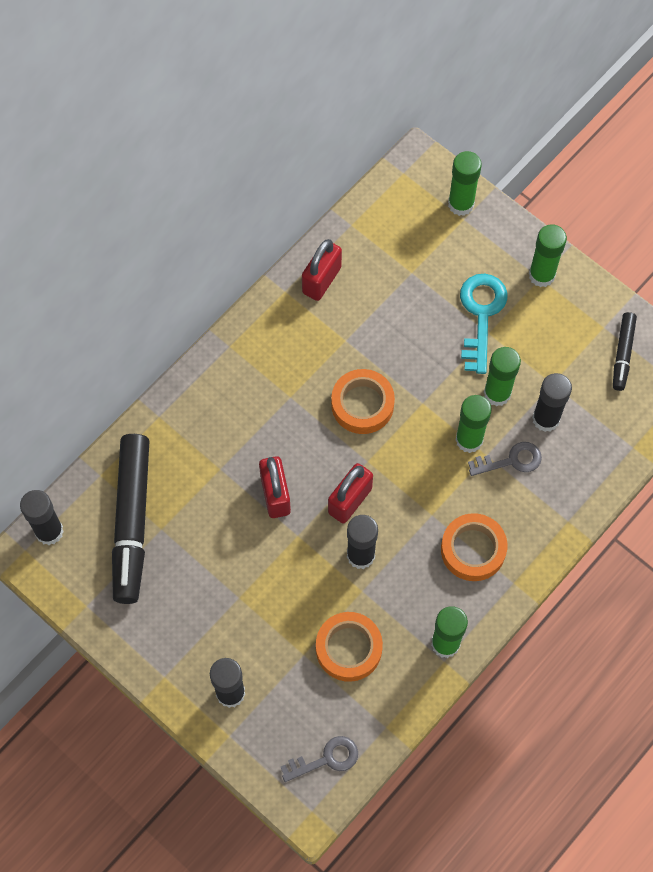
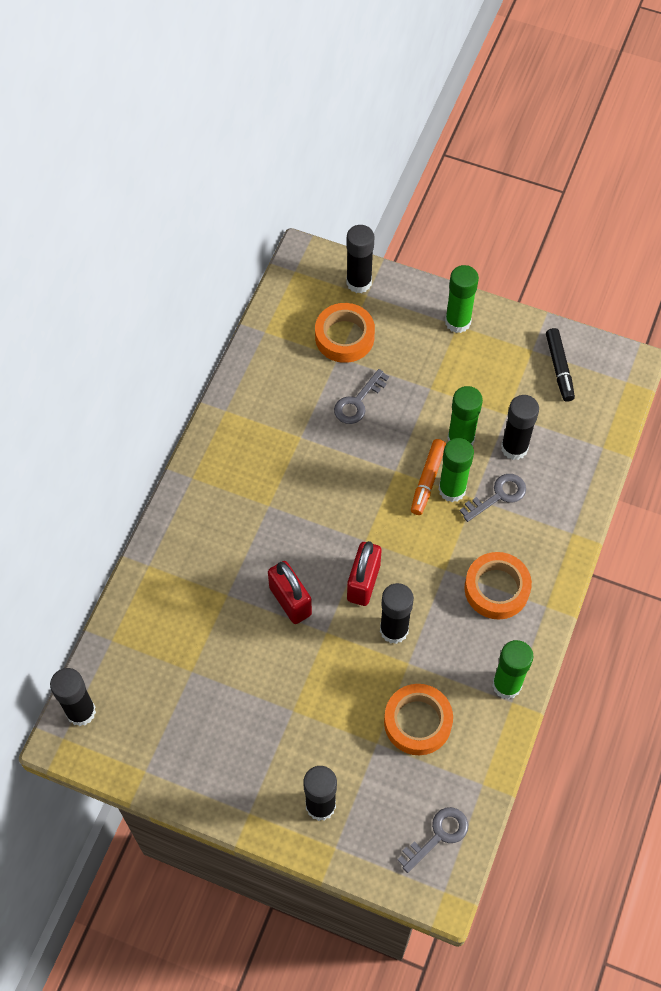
camera: 20 degrees left, 5 degrees down
(132, 522) = (160, 674): black marker -> none
(321, 280) = (257, 390): red padlock -> none
(362, 404) = (340, 490): orange tape -> orange tape (344, 337)
(413, 324) = (358, 402): none -> grey key
(449, 422) = (427, 480): none -> orange marker
(461, 204) = (359, 282): green glue stick -> black glue stick
(481, 315) = (417, 374): turquoise key -> none

